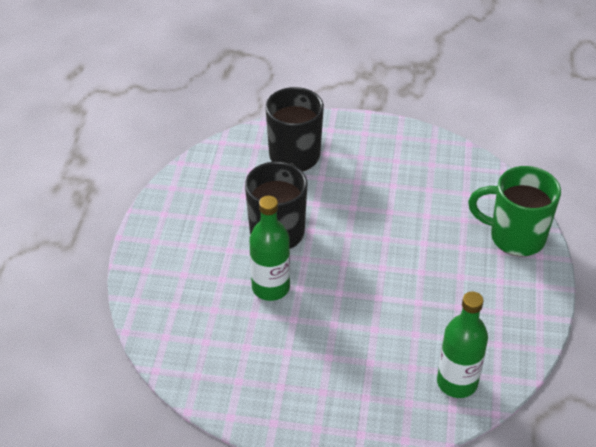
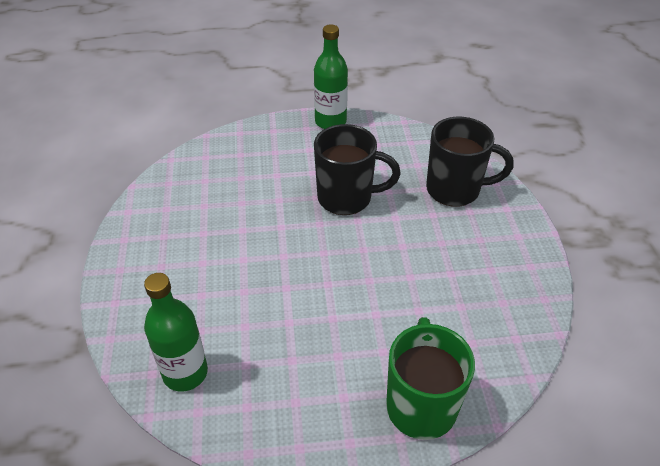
camera: 75 degrees right, 0 degrees up
(270, 287) = (275, 207): green bottle -> green bottle (330, 122)

